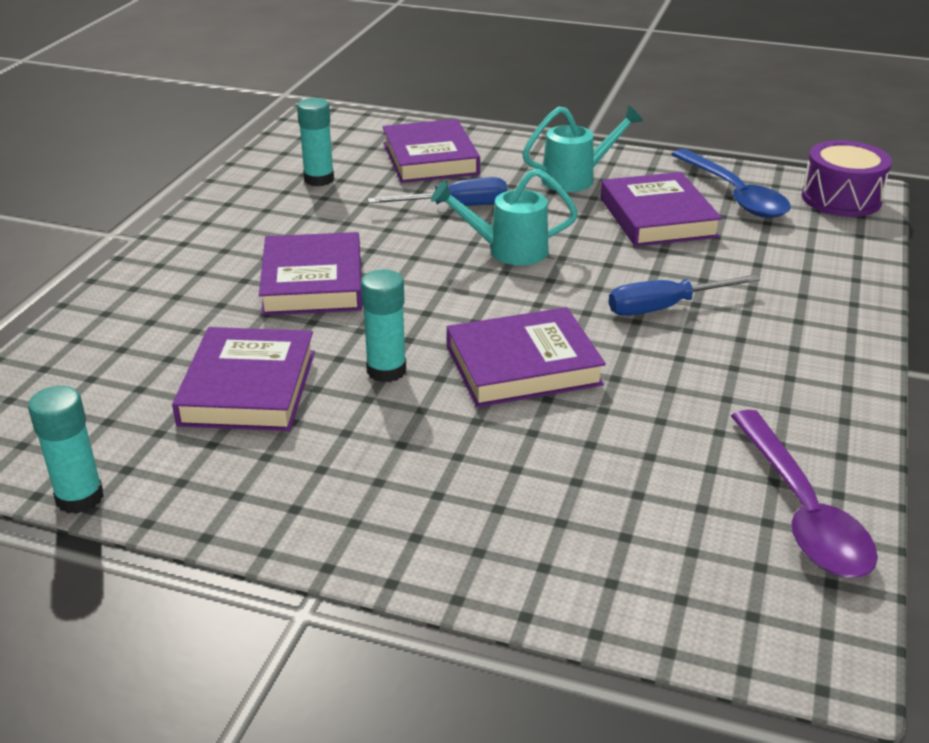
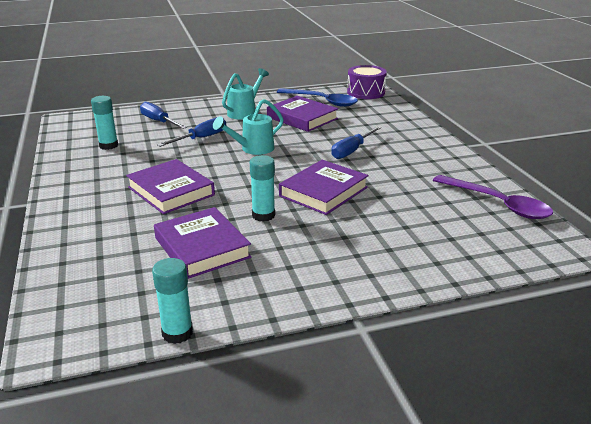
camera: 35 degrees left, 5 degrees down
(430, 158) = (159, 121): purple book -> blue screwdriver

